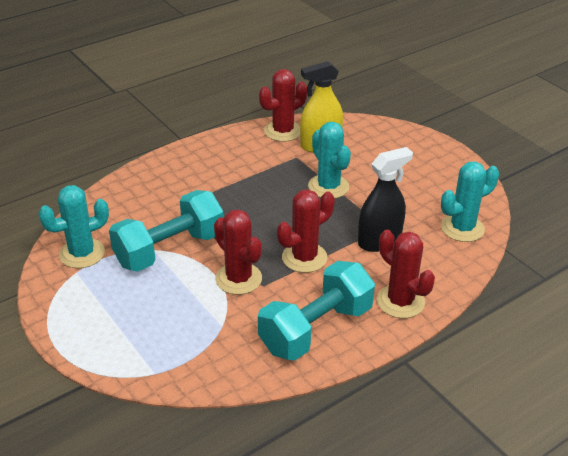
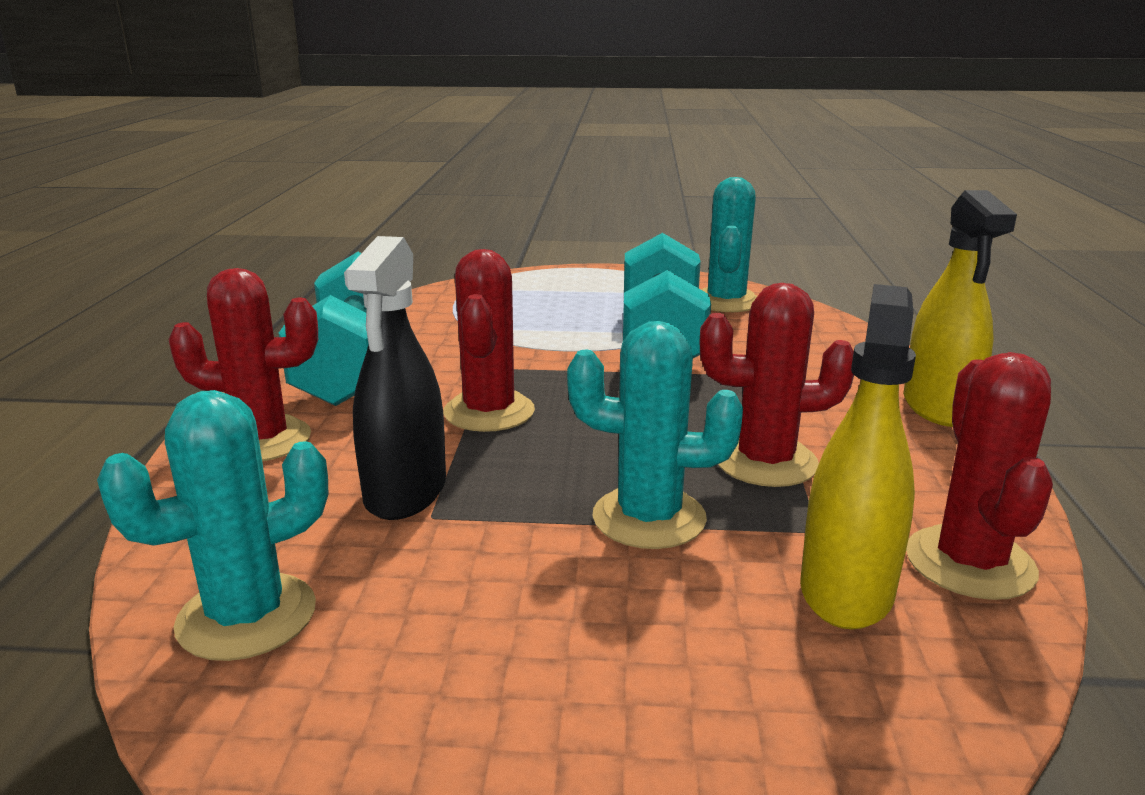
camera: 130 degrees right, 15 degrees down
(173, 157) = (938, 407): none -> yellow spray bottle
(238, 279) = (529, 358): red cactus -> red cactus (766, 462)
(462, 228) = (247, 616): turquoise cactus -> turquoise cactus turned 45 degrees clockwise

